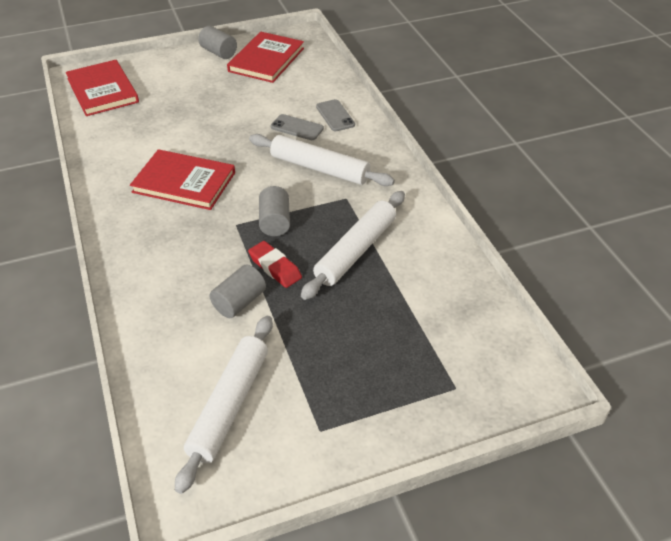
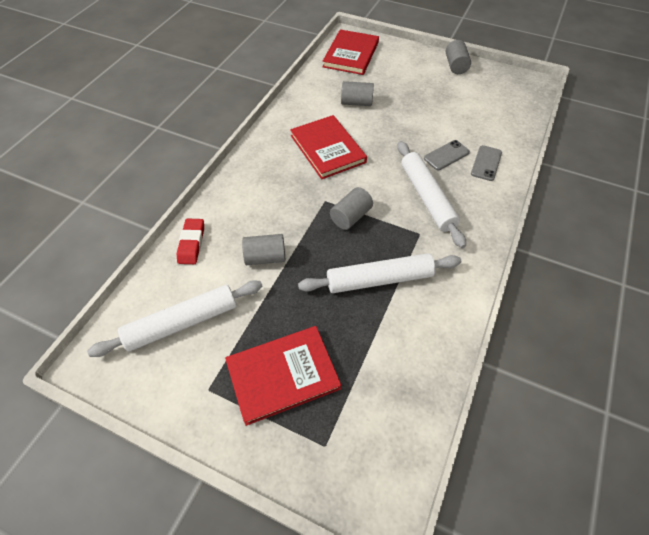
camera: 45 degrees right, 10 degrees up
(163, 129) = (356, 103): none -> grey cylinder
(266, 60) = (484, 89): red book -> red book (283, 375)
(275, 267) = (313, 250): red eraser -> red eraser (191, 243)
(297, 128) = (446, 155): grey phone -> grey phone turned 75 degrees clockwise

